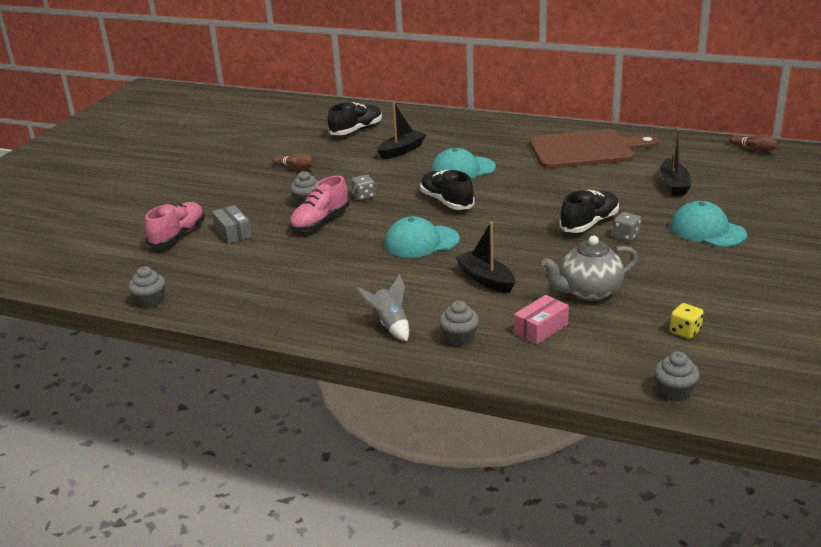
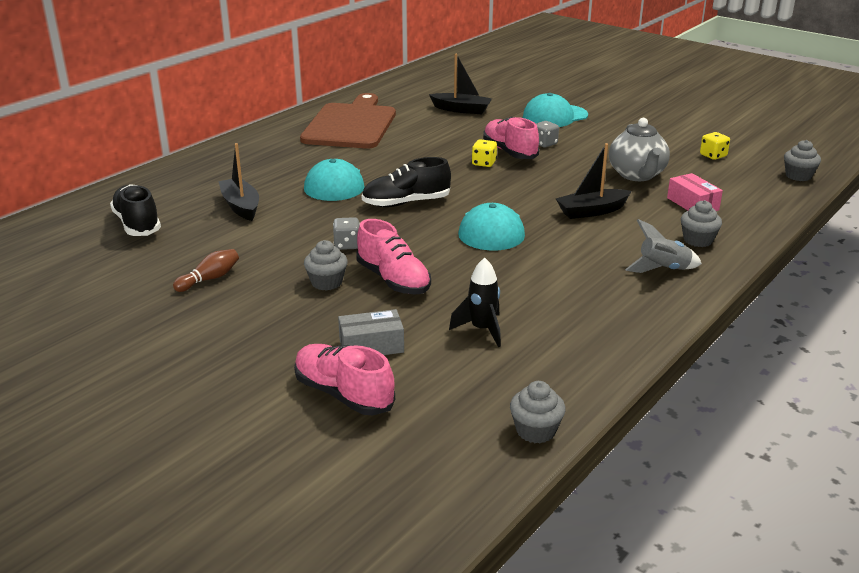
camera: 75 degrees left, 0 degrees up
(264, 264) = (482, 330): none -> black rocket
(552, 217) = (484, 163): none -> yellow dice
(589, 223) = (510, 152): black shoe -> pink shoe
(754, 149) = (421, 73): brown bowling pin -> none

